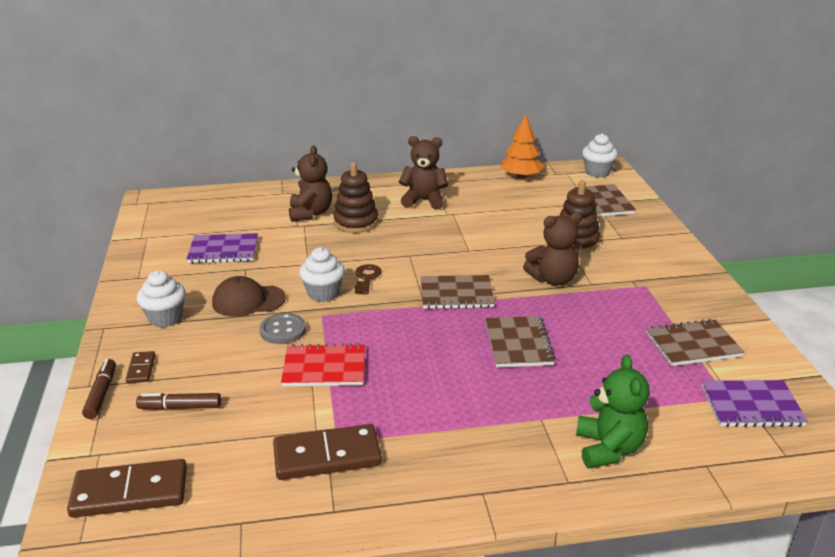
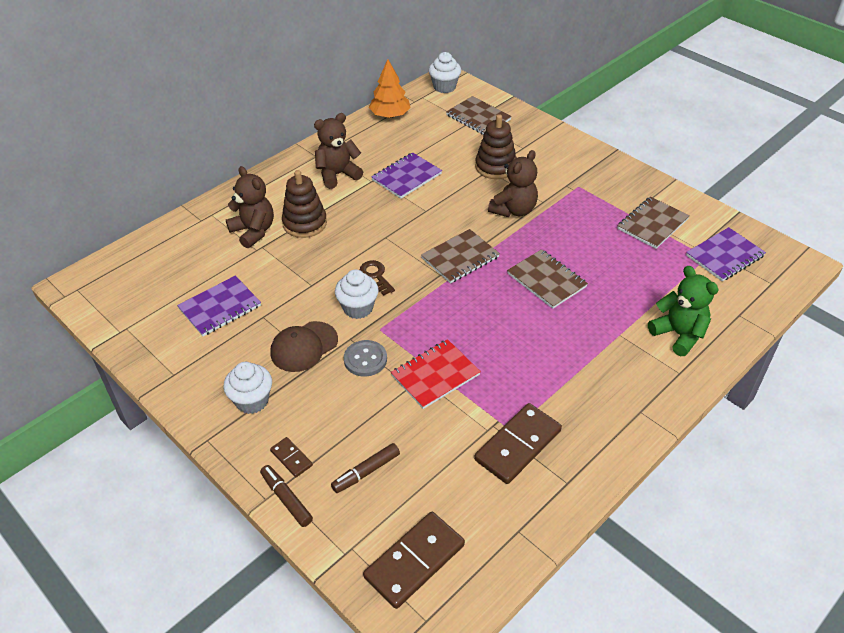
camera: 35 degrees left, 15 degrees up
(481, 222) = (406, 177): none -> purple notebook

